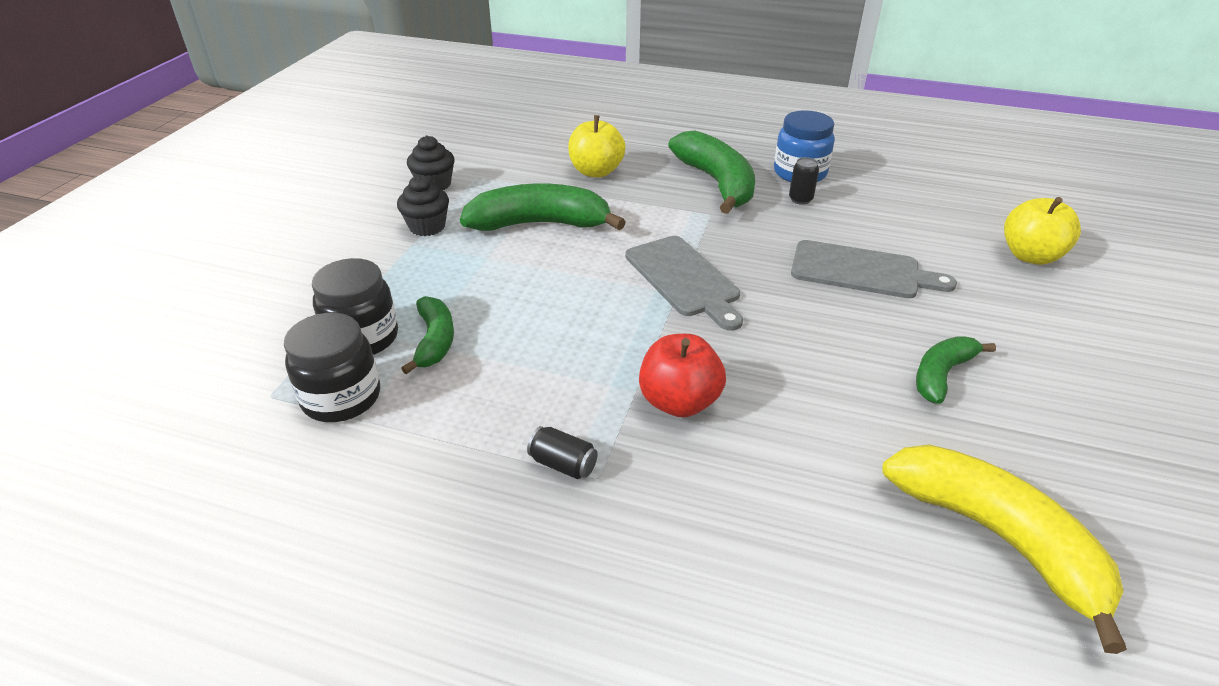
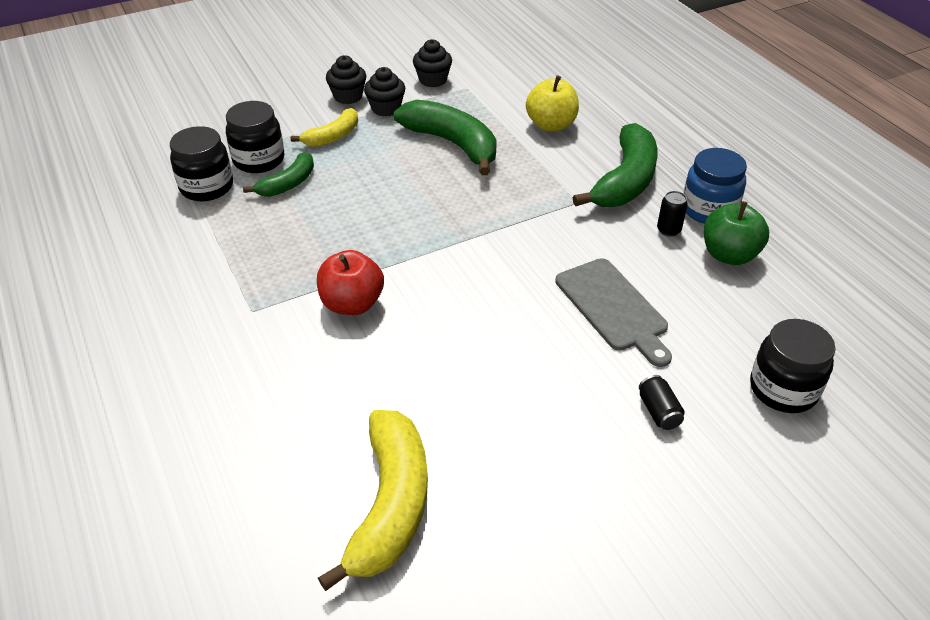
camera: 45 degrees right, 5 degrees up
(369, 235) = (348, 96): none -> black cupcake
(412, 275) = (333, 136): none -> yellow banana
(563, 464) = (247, 292): black can -> black can (659, 411)
(684, 279) = (480, 235): grey cutting board -> none
(860, 194) = (729, 255): none -> green apple
(941, 375) = (535, 407): green banana -> none
(1030, 256) = (783, 389): yellow apple -> black jar

